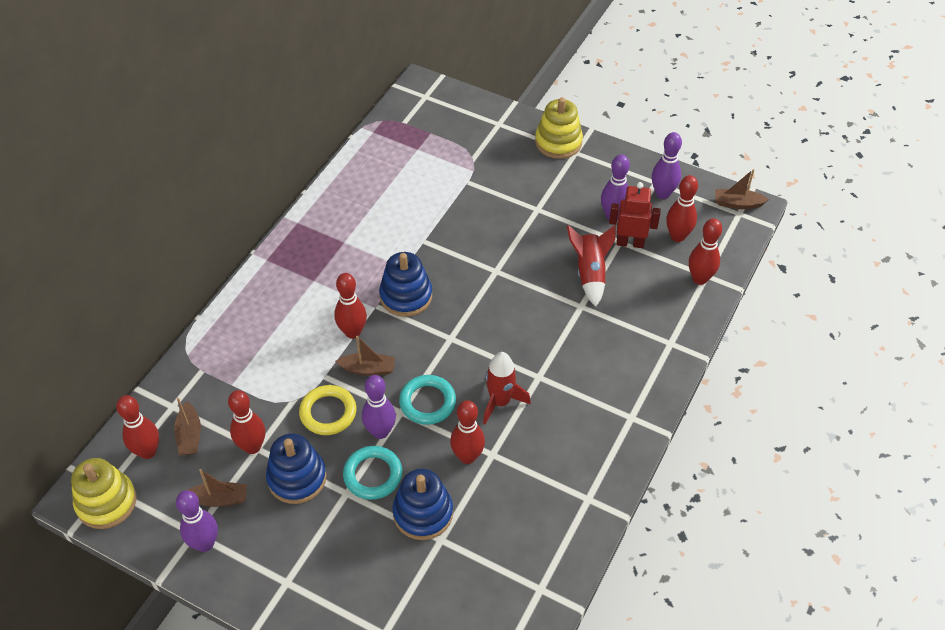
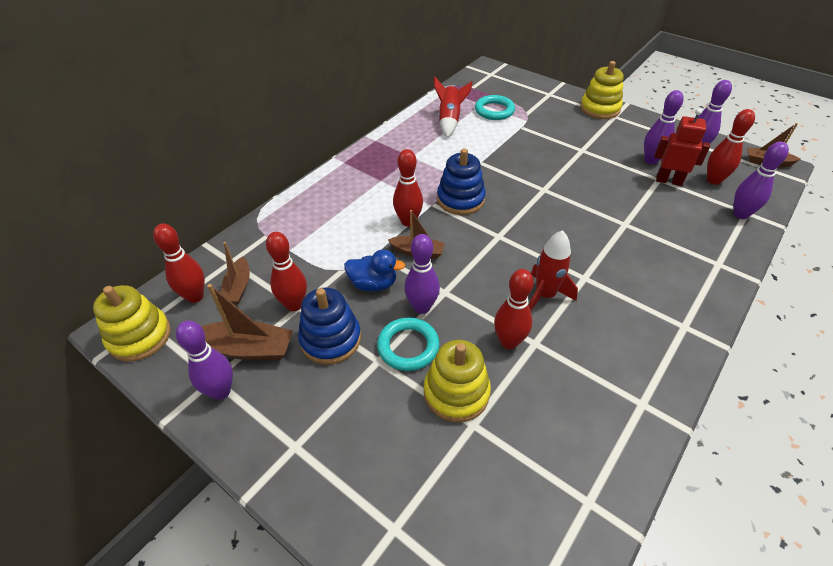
camera: 10 degrees right, 5 degrees down
(218, 499) = (248, 349): brown boat -> brown boat, size x1.53
(328, 412) = (373, 284): yellow ring -> blue duck
(423, 513) = (456, 393): blue stacking toy -> yellow stacking toy
(427, 402) = (472, 286): turquoise ring -> turquoise ring (494, 111)
(590, 273) = (632, 200): red rocket -> red rocket (449, 120)
(699, 279) = (740, 214): red bowling pin -> purple bowling pin

